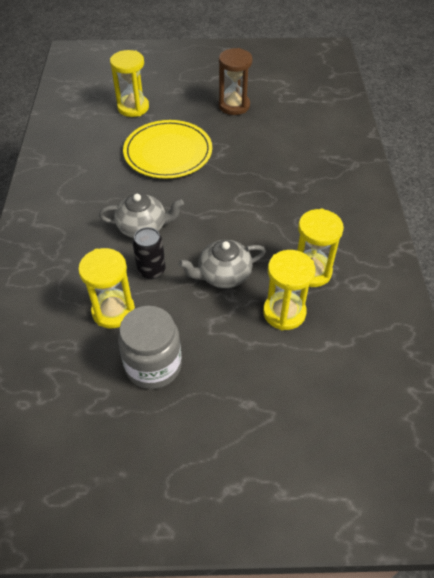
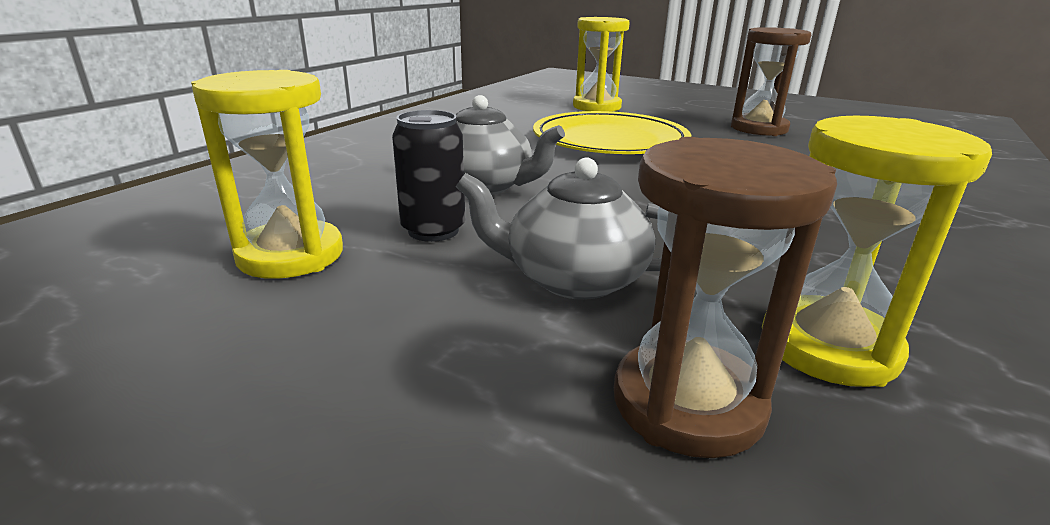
camera: 30 degrees right, 25 degrees down
(153, 365) = (221, 369): grey jar -> none
(284, 312) = (687, 403): yellow hourglass -> brown hourglass

